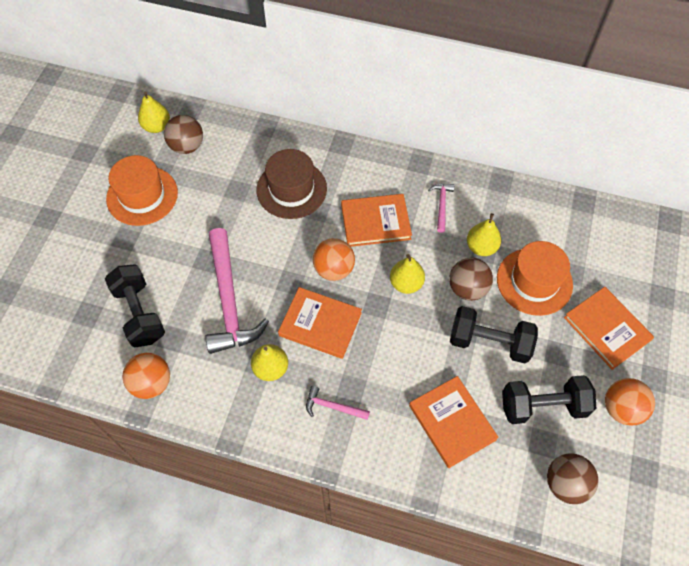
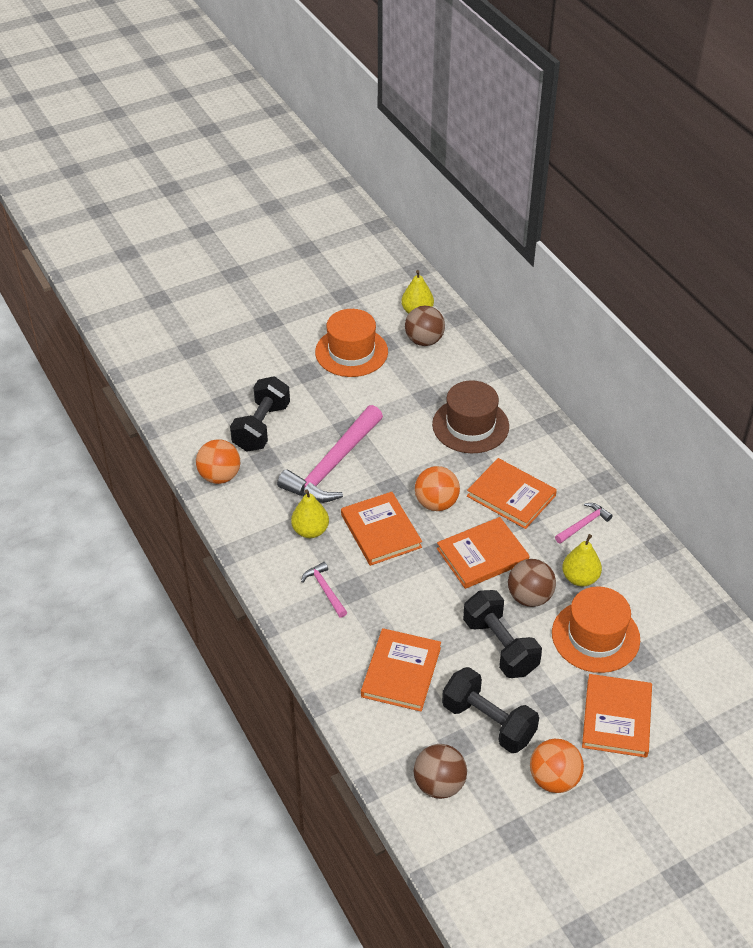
camera: 45 degrees right, 15 degrees down
(406, 283) = (482, 555): yellow pear -> orange book

